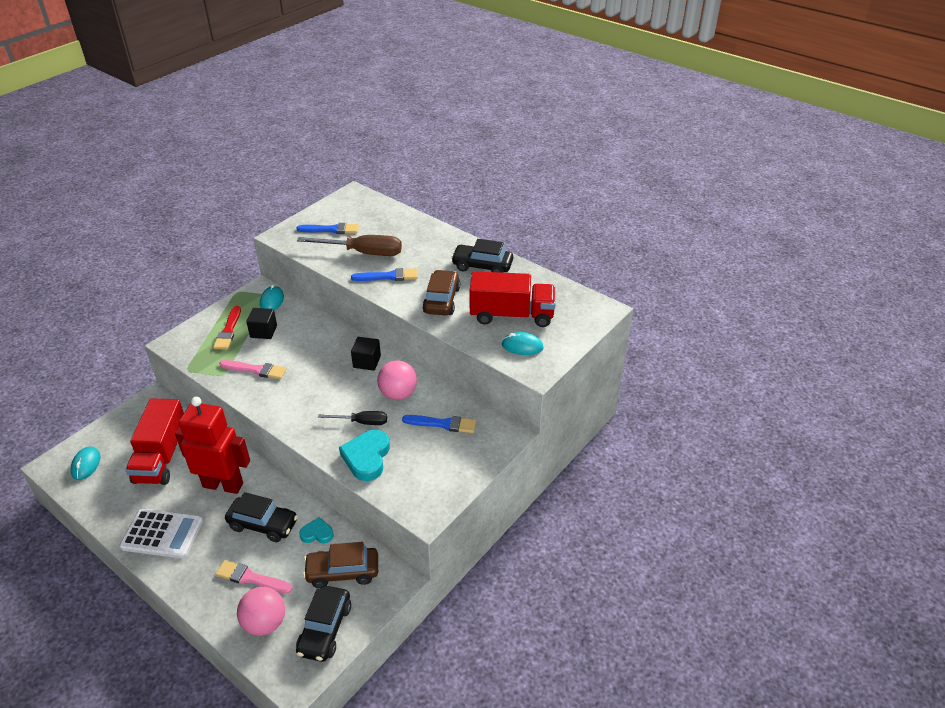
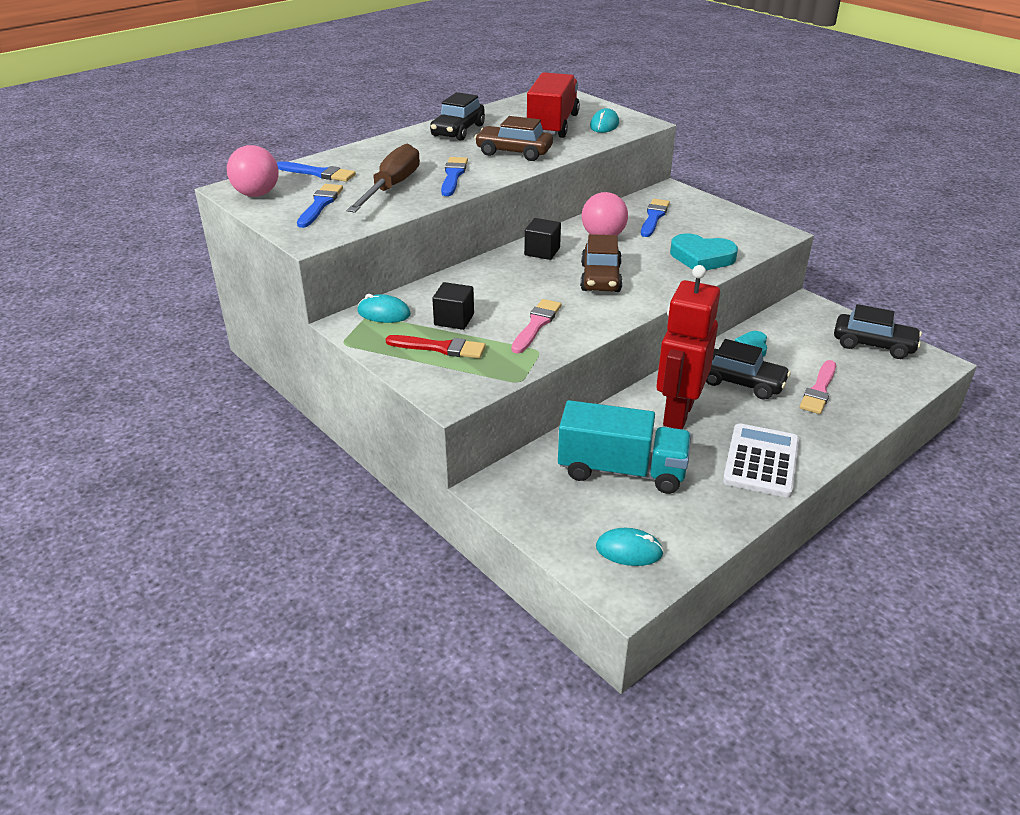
camera: 80 degrees left, 5 degrees down
(162, 457) = (621, 470): red truck -> turquoise truck
(263, 524) = (741, 382): black car -> black car turned 90 degrees clockwise
(265, 623) = (875, 380): pink ball -> pink ball (257, 194)
(342, 572) = (802, 333): brown car -> brown car (600, 278)
(362, 422) = (646, 258): black screwdriver -> none
(383, 219) = (318, 173): none -> blue brush

